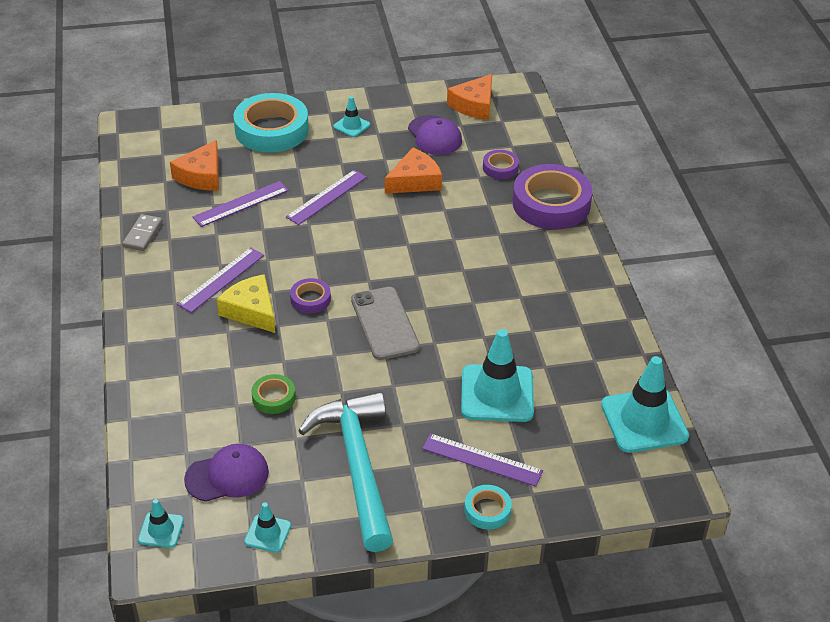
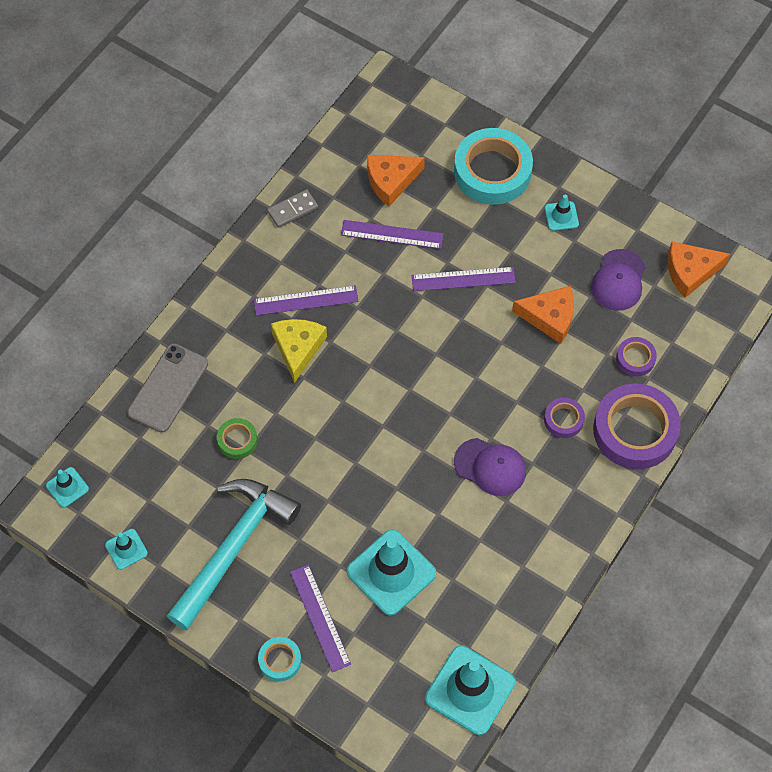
camera: 45 degrees right, 20 degrees up
(227, 476) = (146, 480): purple cap -> purple cap (490, 467)
(310, 299) = (349, 372): purple tape -> purple tape (563, 419)
(385, 323) = (379, 440): grey phone -> grey phone (168, 388)

